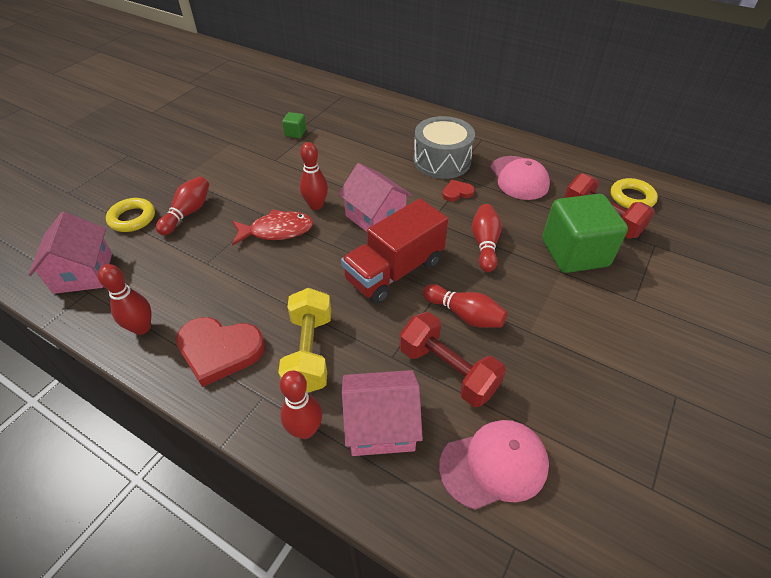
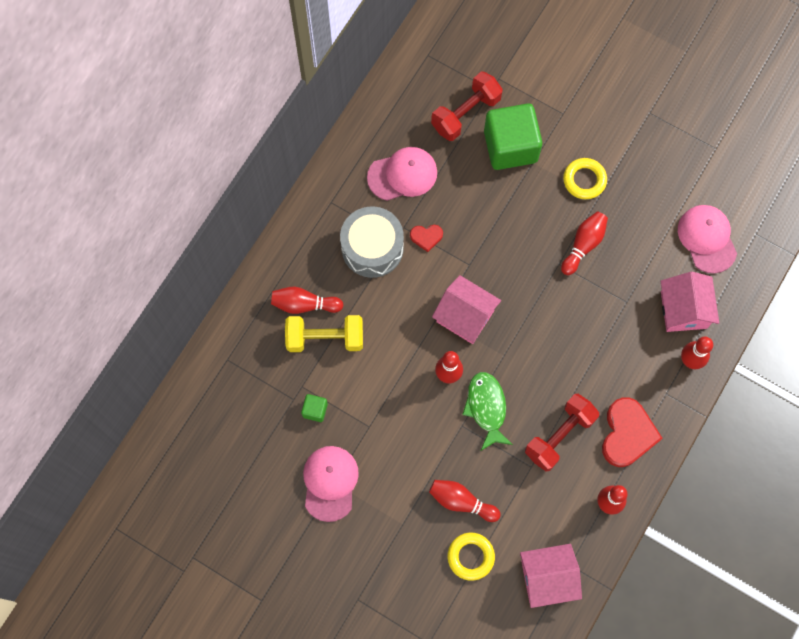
camera: 90 degrees left, 25 degrees up
(231, 141) = (330, 483): none -> pink cap
(277, 231) = (486, 408): red fish -> green fish
(309, 352) = (625, 364): yellow dumbbell -> yellow dumbbell (325, 338)
(375, 217) = (465, 316): pink house -> pink house turned 75 degrees clockwise
(394, 271) = (536, 299): red truck -> none
(448, 370) = (637, 262): red dumbbell -> red dumbbell (559, 436)
(457, 192) = (426, 237): red heart -> red heart turned 75 degrees counterclockwise
(484, 244) = (501, 220): red bowling pin -> red bowling pin (304, 304)
(631, 198) = (433, 78): yellow ring -> yellow ring (584, 180)

